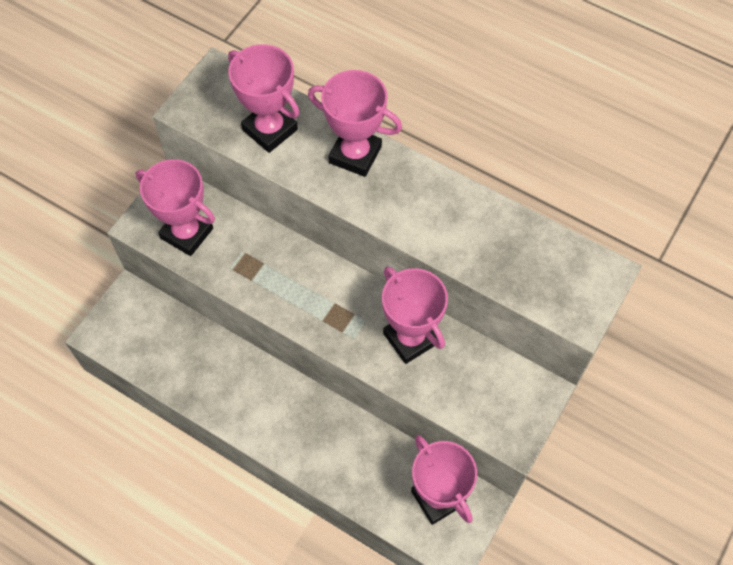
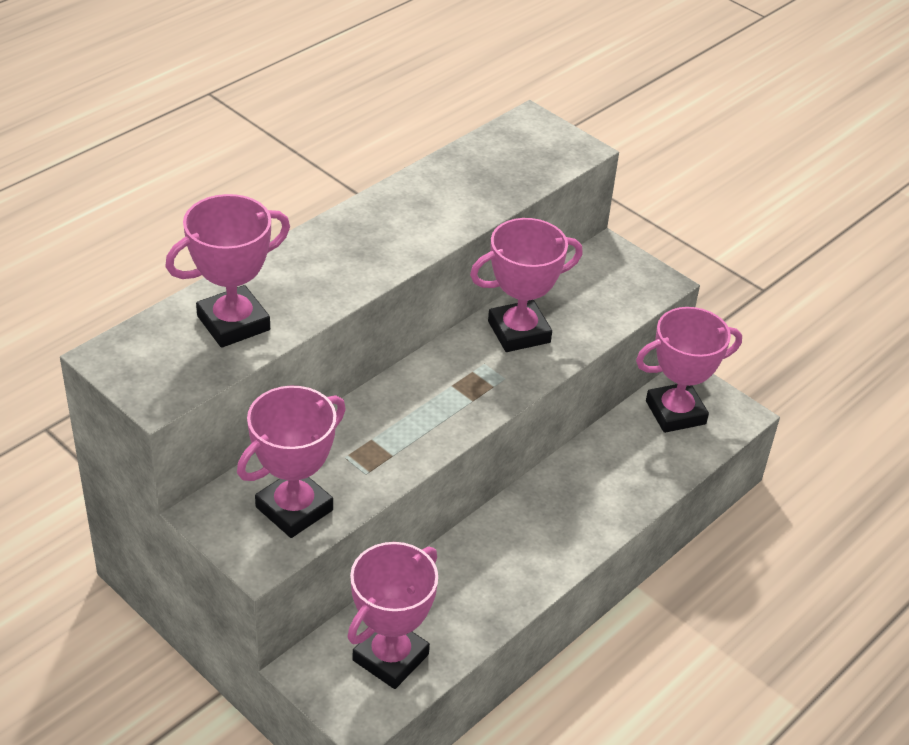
camera: 80 degrees left, 20 degrees down
(355, 154) = (307, 258): pink trophy -> pink trophy (390, 657)

